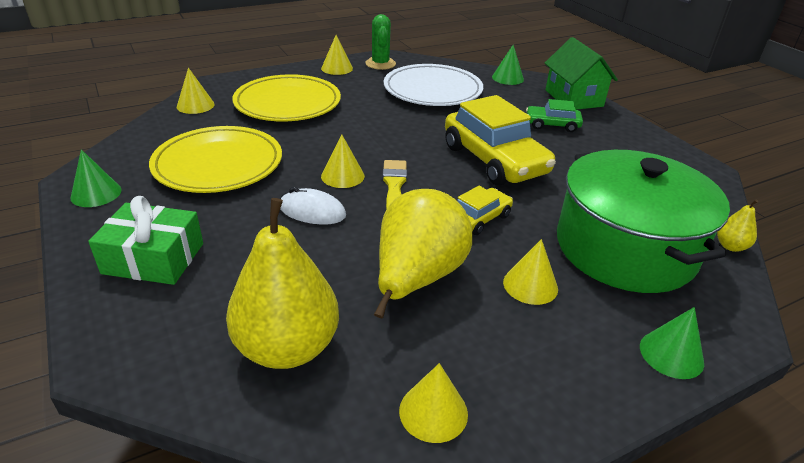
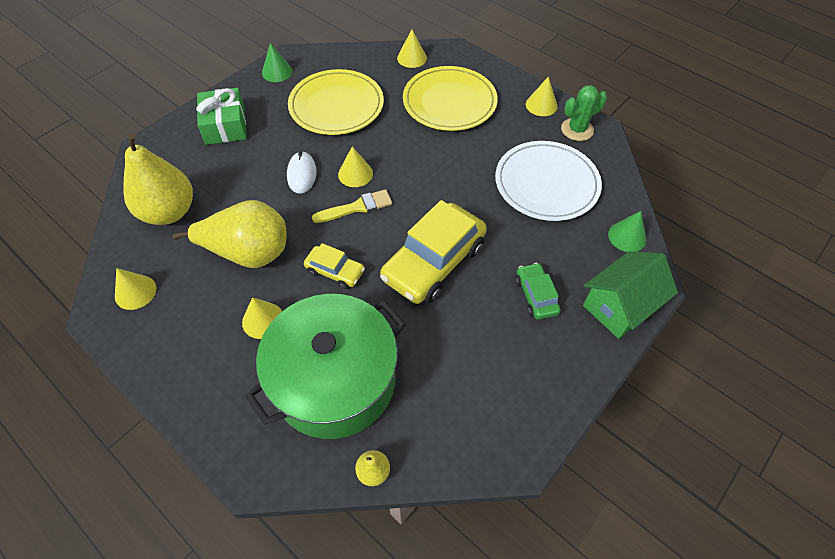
camera: 70 degrees right, 20 degrees up
(671, 354) = (213, 420): green cone -> none

